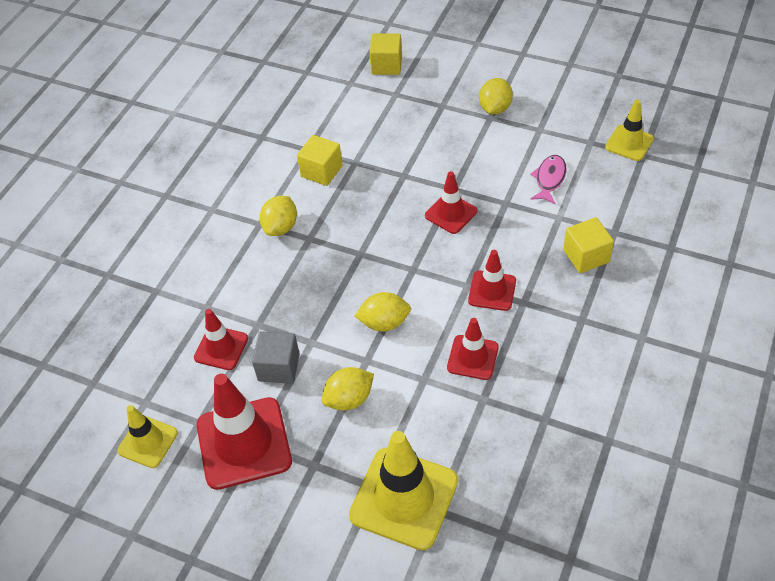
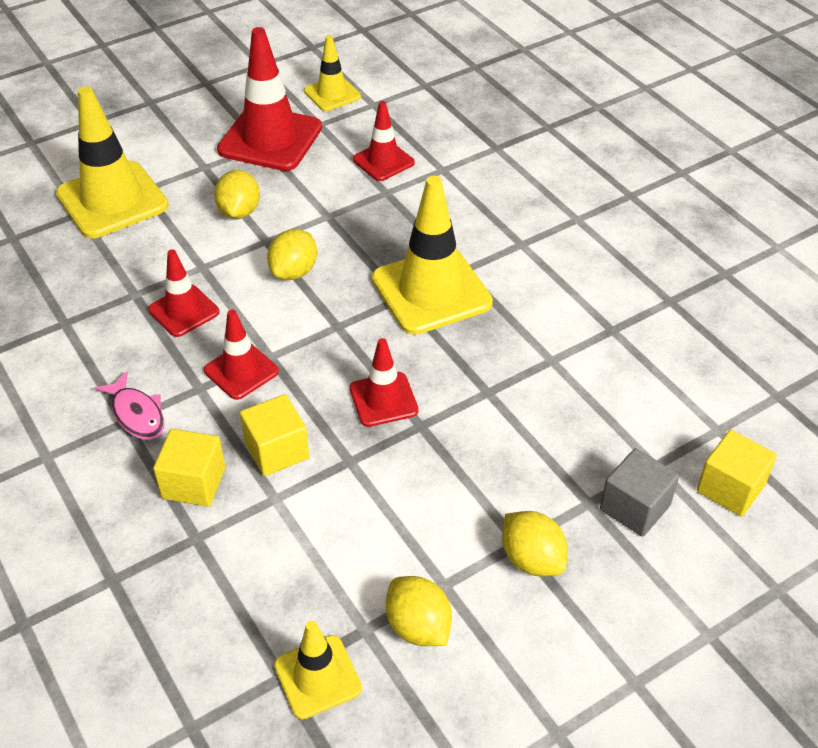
camera: 120 degrees right, 5 degrees down
(279, 367) = (322, 185): grey cube -> grey cube (635, 507)
(281, 227) = (500, 256): yellow lemon -> yellow lemon (418, 626)
(321, 171) = (561, 324): yellow cube -> yellow cube (277, 450)
(342, 242) = (431, 291): none -> yellow traffic cone
(549, 179) = (343, 531): pink fish -> pink fish (137, 414)

